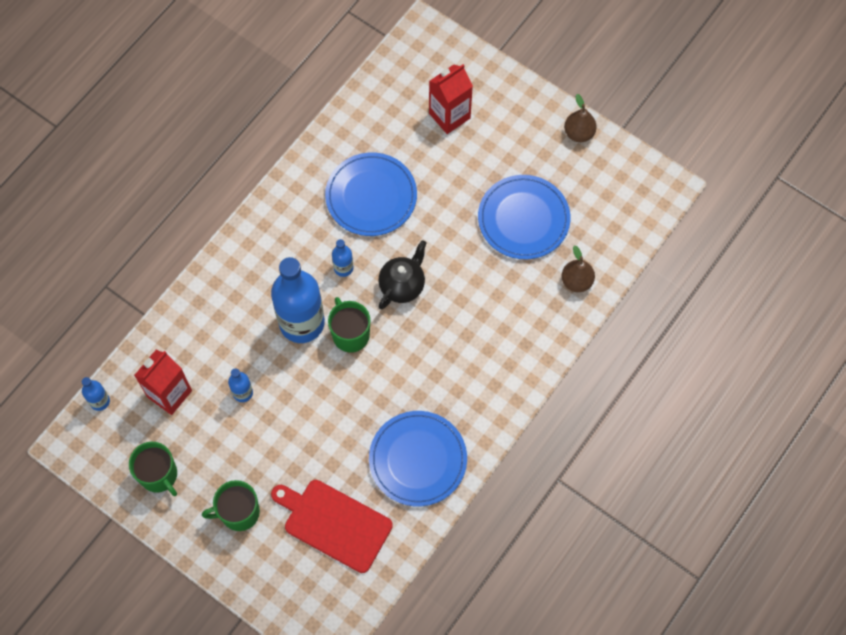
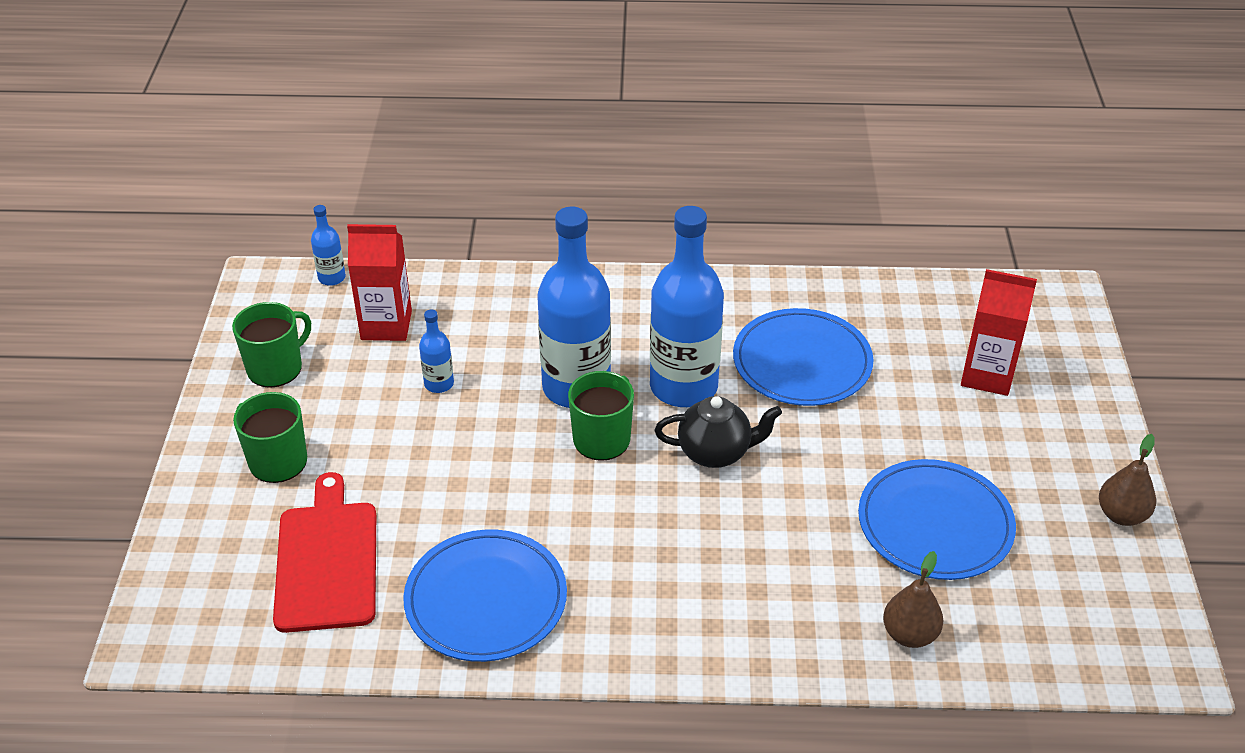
camera: 55 degrees right, 25 degrees down
(159, 475) = (276, 368): green mug -> green mug turned 150 degrees counterclockwise
(343, 268) = (683, 387): blue bottle -> blue bottle, size x2.29

